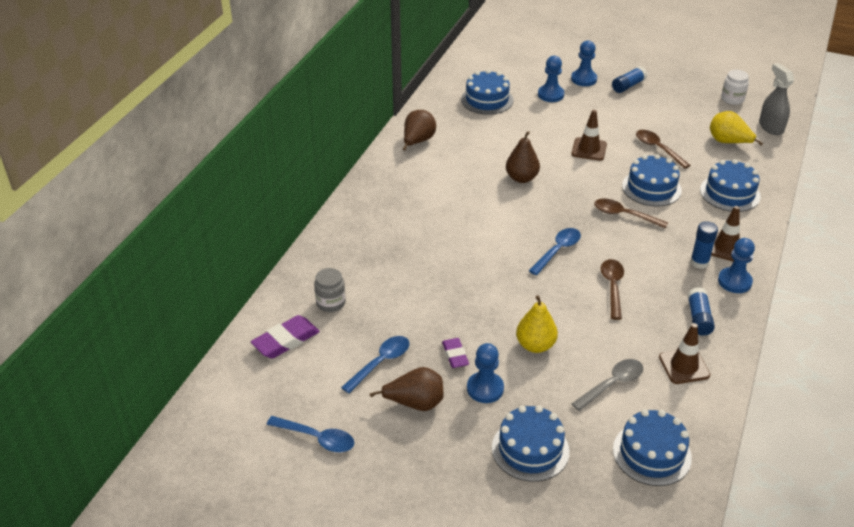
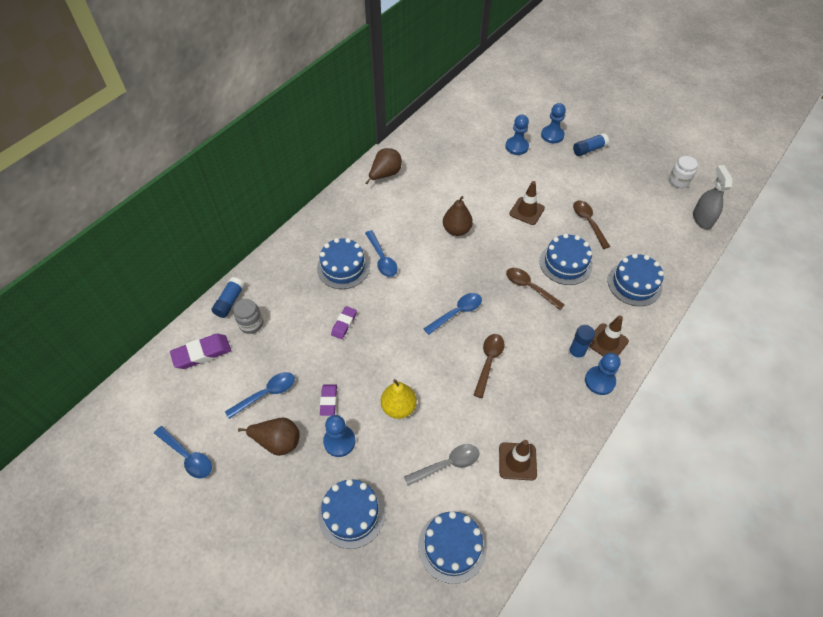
camera: 15 degrees right, 15 degrees up
(438, 283) = (344, 324): none -> purple eraser
(452, 217) = (382, 259): none -> blue spoon
(487, 100) = (460, 142): blue cake -> blue cake (343, 267)
(698, 318) = (551, 413): blue glue stick -> blue glue stick (230, 302)
(728, 142) = (655, 228): yellow pear -> none

